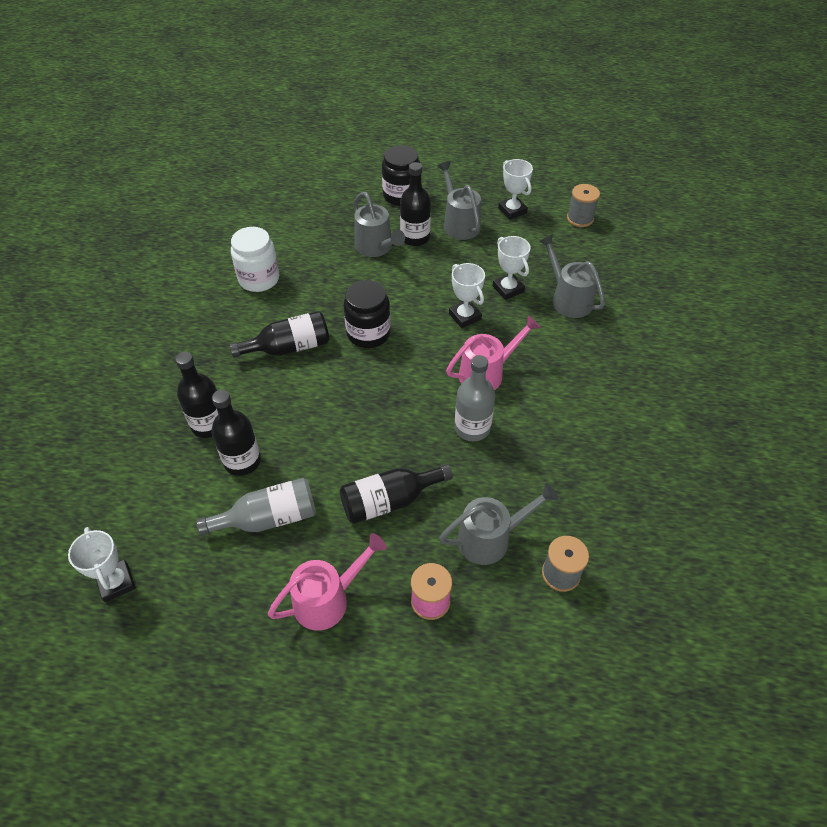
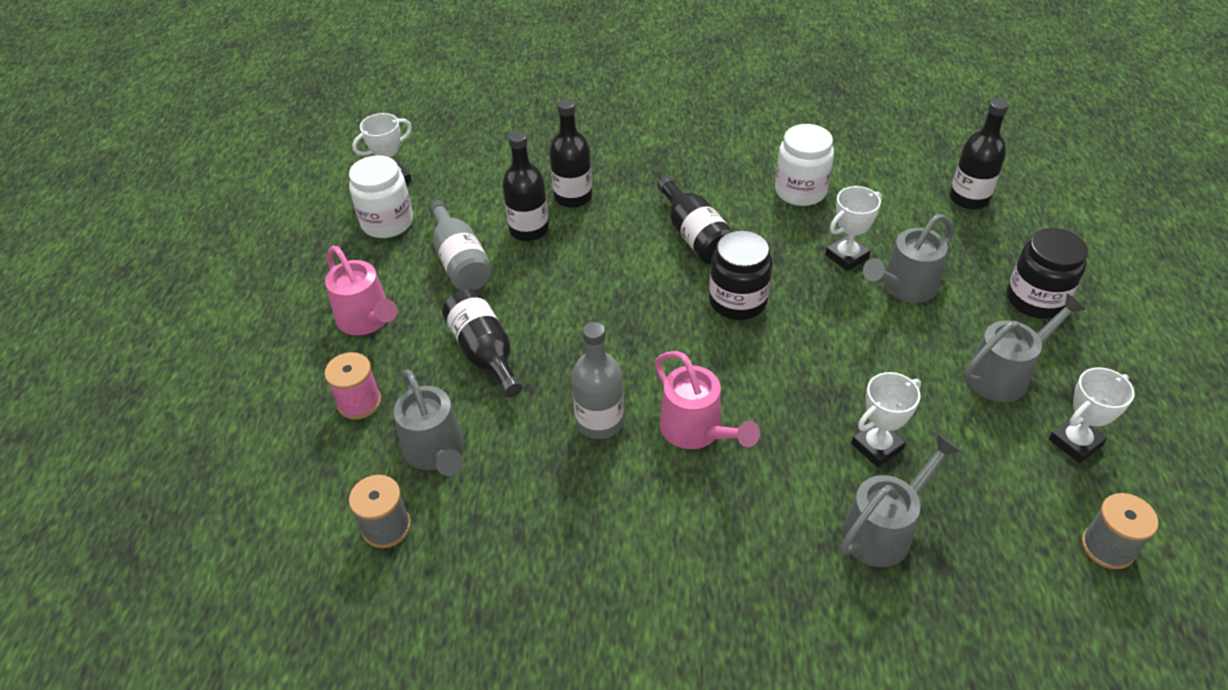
camera: 85 degrees right, 5 degrees down
(188, 586) = (387, 222): none -> white jar
(415, 238) = (945, 326): black bottle -> black bottle (969, 198)
(465, 316) = (800, 398): white trophy -> white trophy (847, 256)

